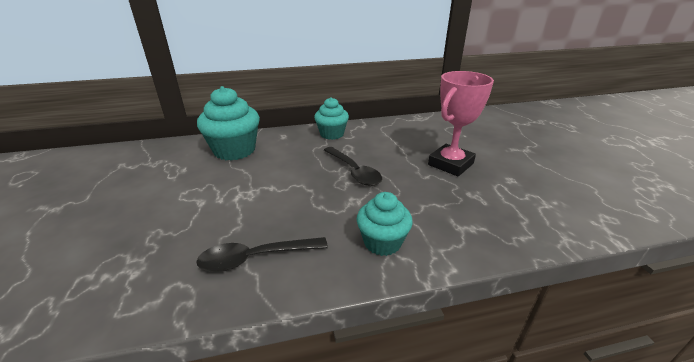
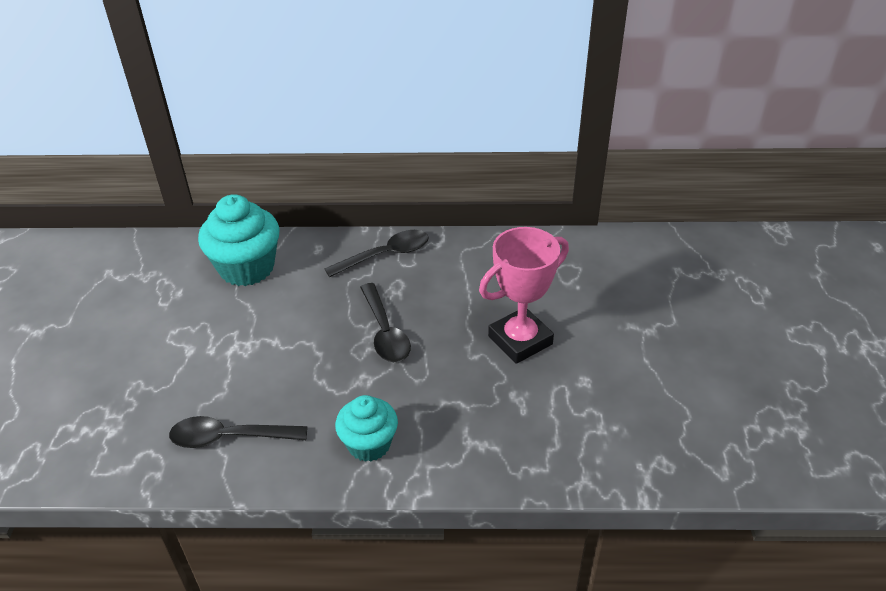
camera: 15 degrees right, 10 degrees up
(332, 134) = (385, 255): turquoise cupcake -> black spoon

